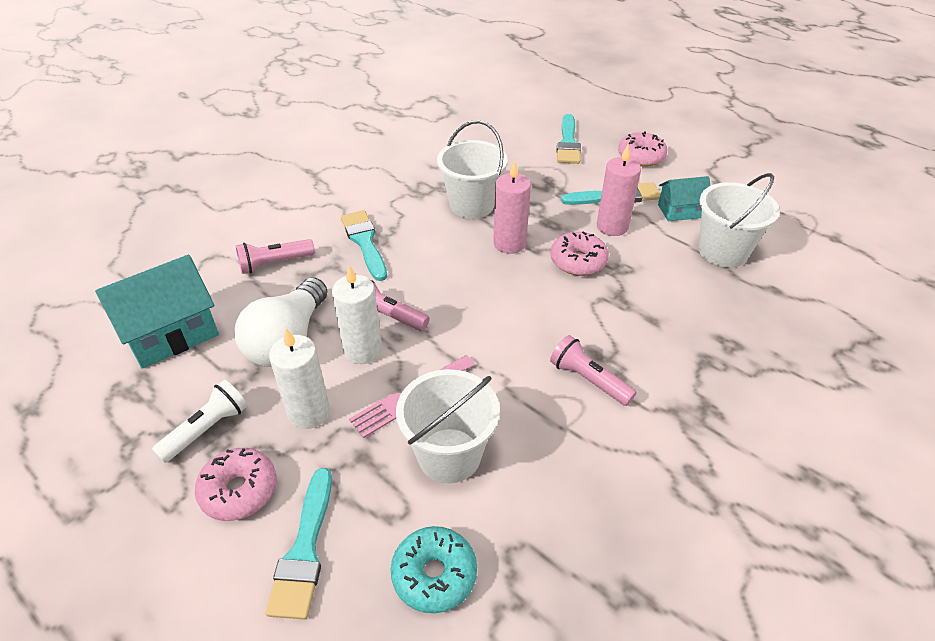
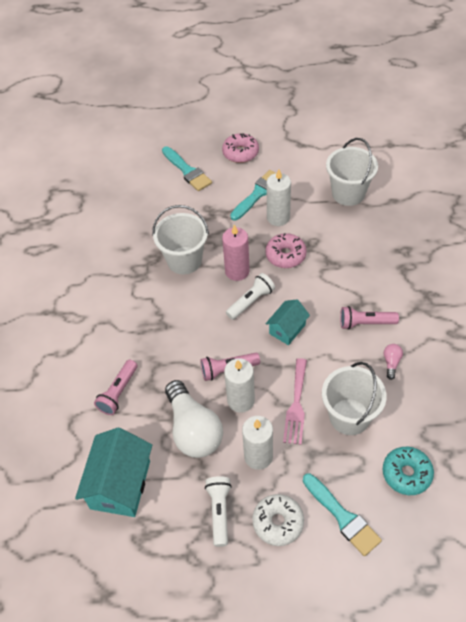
camera: 40 degrees left, 10 degrees up
(239, 490) = (278, 522): pink donut -> white donut
(364, 242) = (154, 335): turquoise brush -> none
(489, 276) = (251, 301): none -> white flashlight
(569, 442) = (391, 363): none -> pink light bulb
(612, 226) = (278, 217): pink candle -> white candle
(680, 211) = (301, 180): turquoise house -> turquoise house (287, 329)

